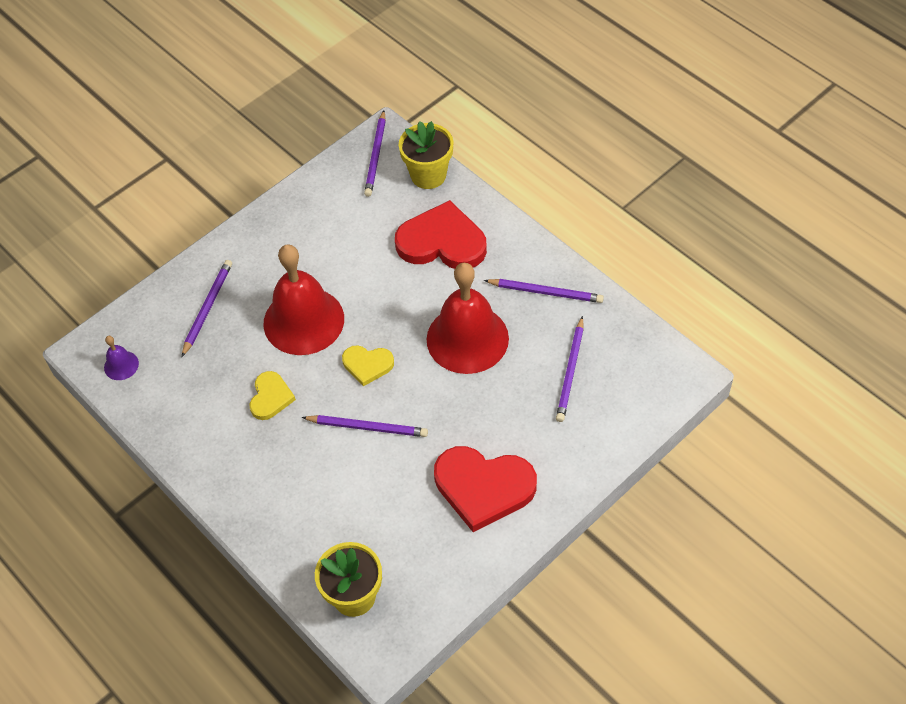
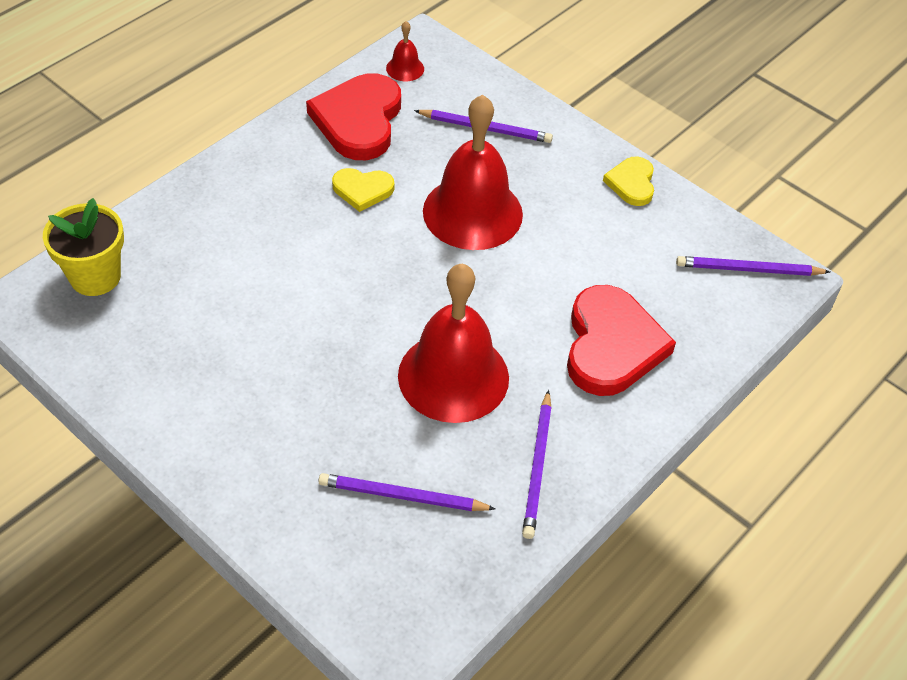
camera: 80 degrees right, 5 degrees down
(121, 365) = (405, 68): purple bell -> red bell
(367, 365) = (409, 275): yellow heart -> yellow heart (631, 183)
(367, 427) = (319, 279): purple pencil -> none
(428, 175) = (726, 327): yellow flower pot -> none
(483, 488) = (225, 397): red heart -> red heart (358, 120)

